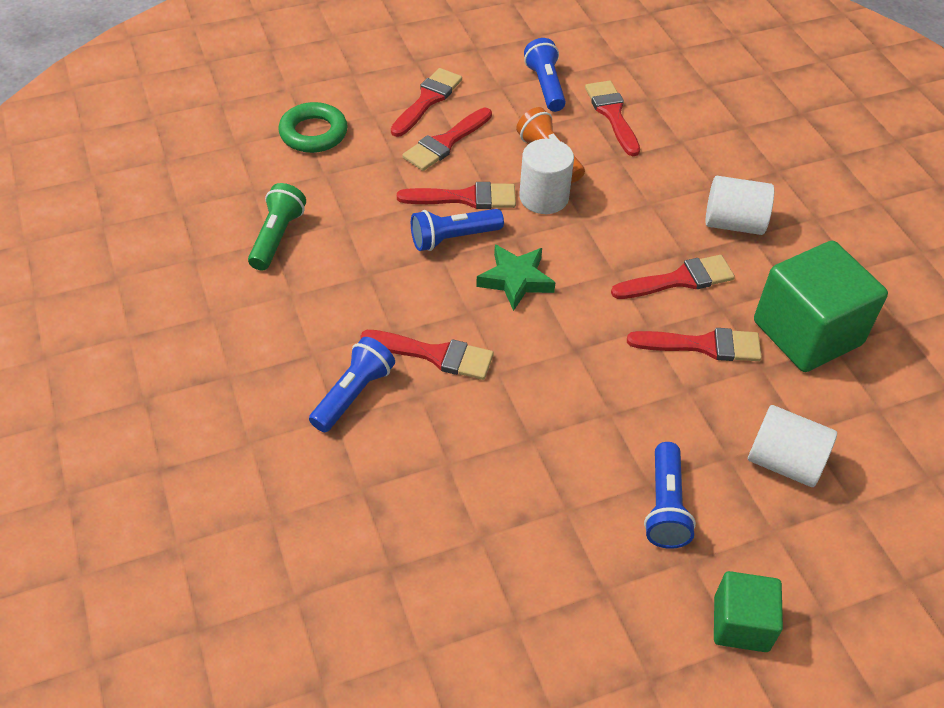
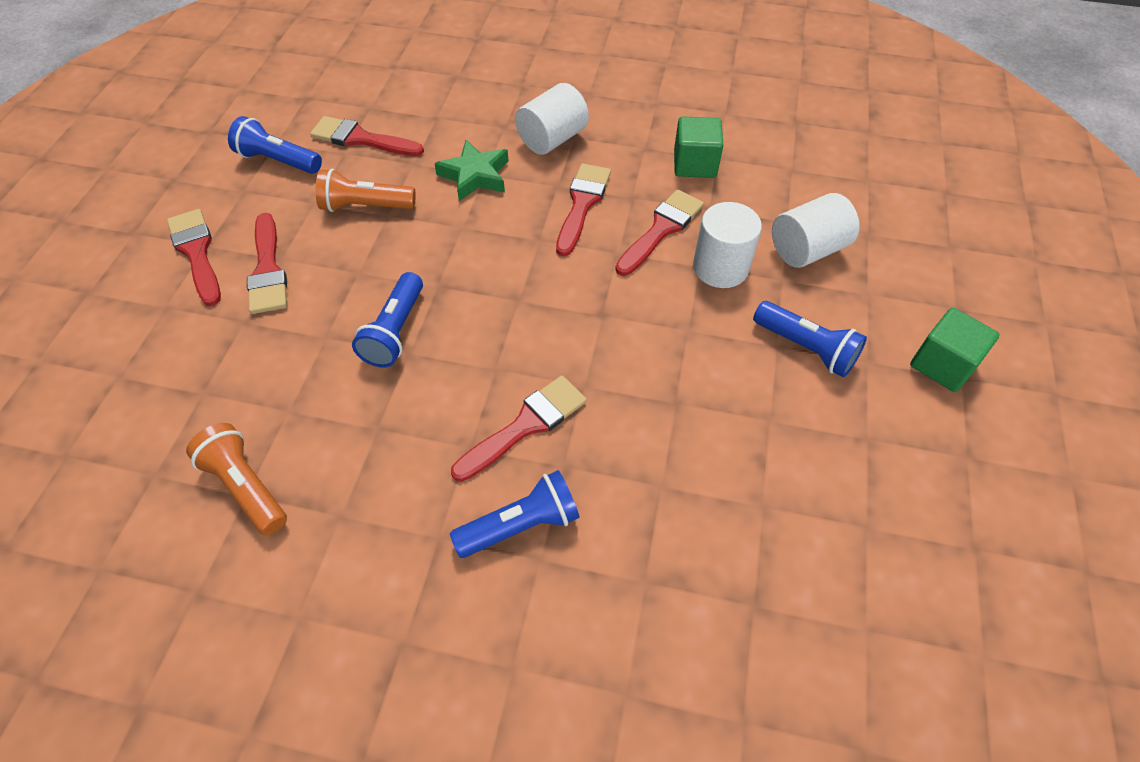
camera: 55 degrees left, 5 degrees up
(277, 237) = (246, 486): green flashlight -> orange flashlight
(313, 133) = (132, 372): green ring -> none
(353, 394) = (521, 525): blue flashlight -> blue flashlight turned 90 degrees clockwise
(465, 198) = (354, 294): red brush -> none
(515, 280) = (488, 312): green star -> green star (475, 175)
(544, 197) = (410, 237): white cylinder -> white cylinder (720, 267)
(807, 333) = (694, 164): green cube -> green cube, size x0.56

